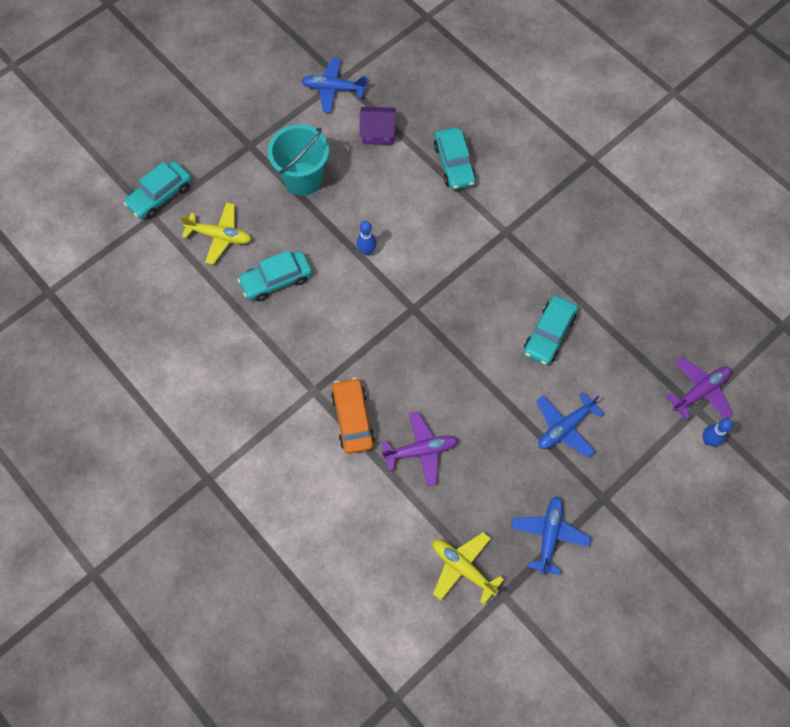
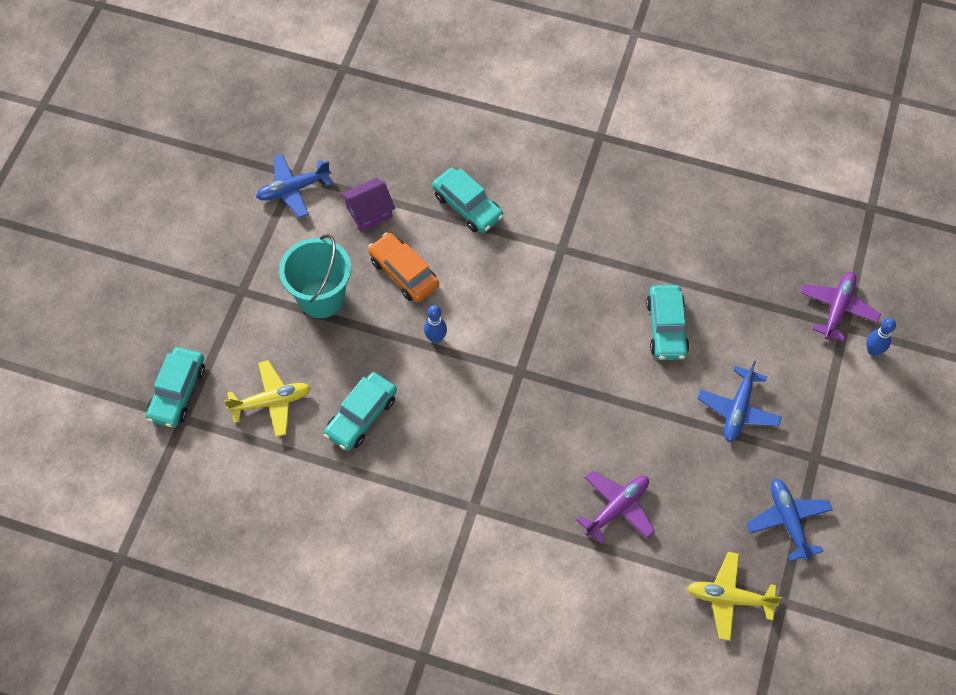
camera: 30 degrees left, 5 degrees down
(353, 419) = (531, 514): orange car -> orange car (404, 273)

